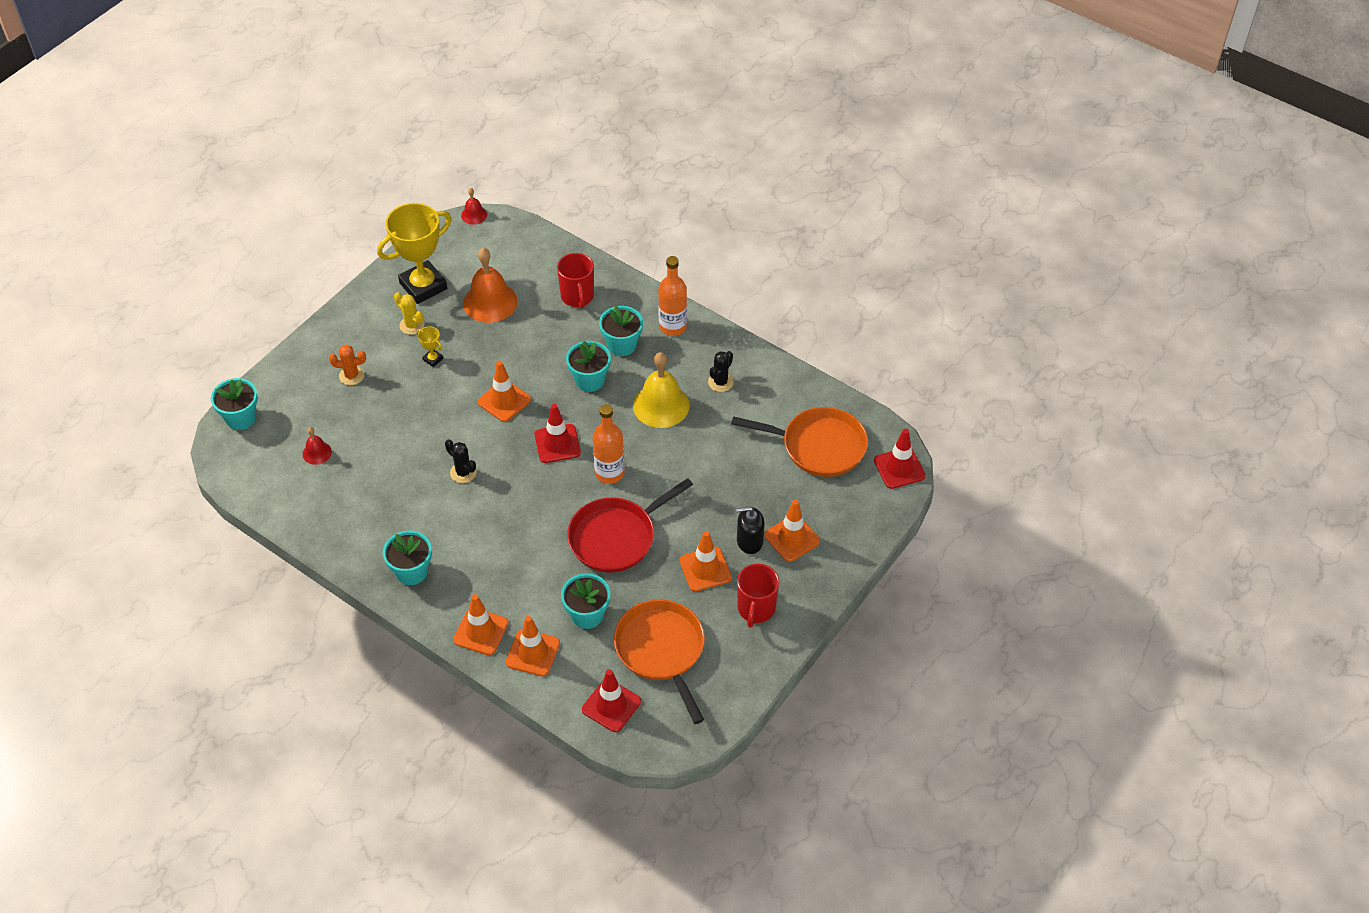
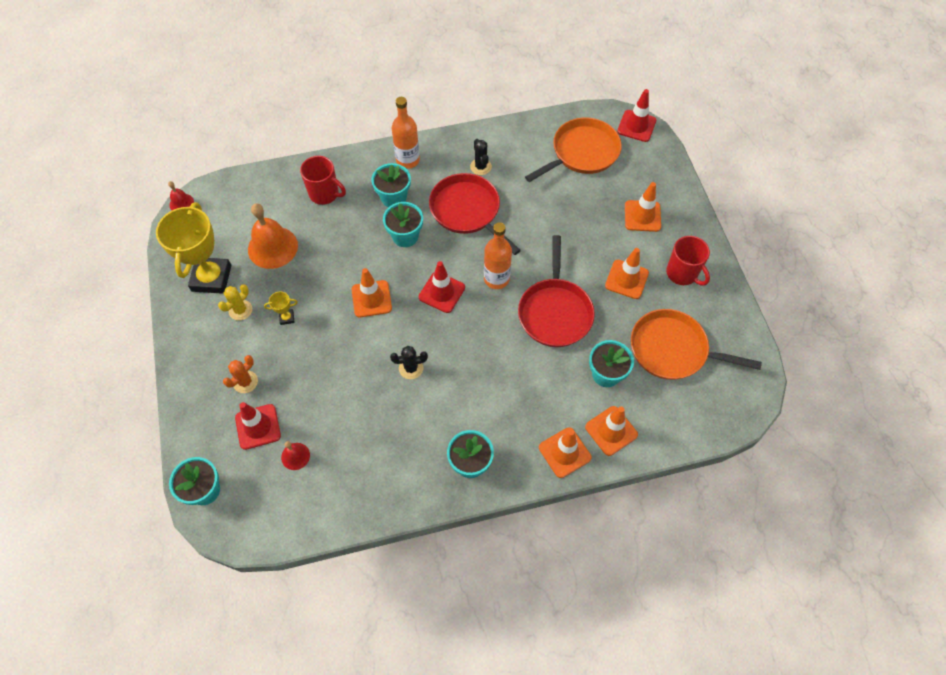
camera: 50 degrees left, 10 degrees up
(412, 325) = (240, 310): yellow cactus -> yellow cactus turned 45 degrees counterclockwise
(611, 705) = (695, 411): red traffic cone -> red traffic cone (258, 427)
(661, 405) = (467, 211): yellow bell -> red pan
(749, 541) = (625, 240): black soap dispenser -> none

